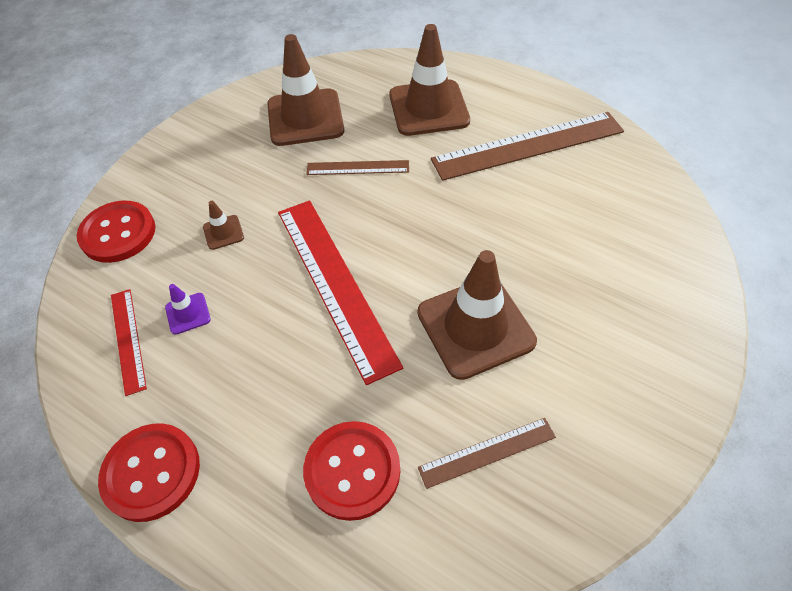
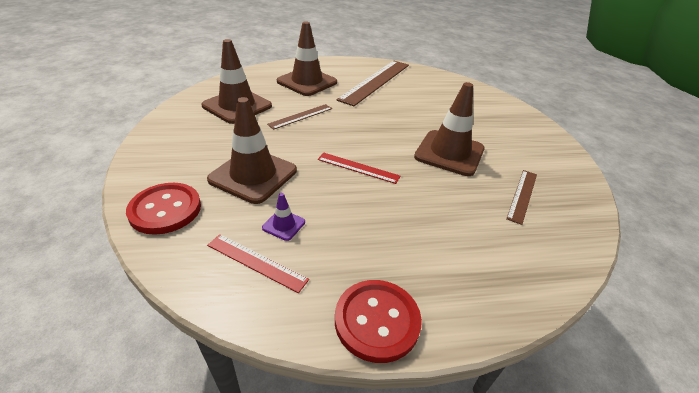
camera: 45 degrees left, 15 degrees down
(223, 232) = (253, 175): brown traffic cone -> brown traffic cone, size x2.33
(335, 283) = (358, 167): red ruler -> red ruler, size x0.51
(352, 471) = (482, 240): red button -> none

